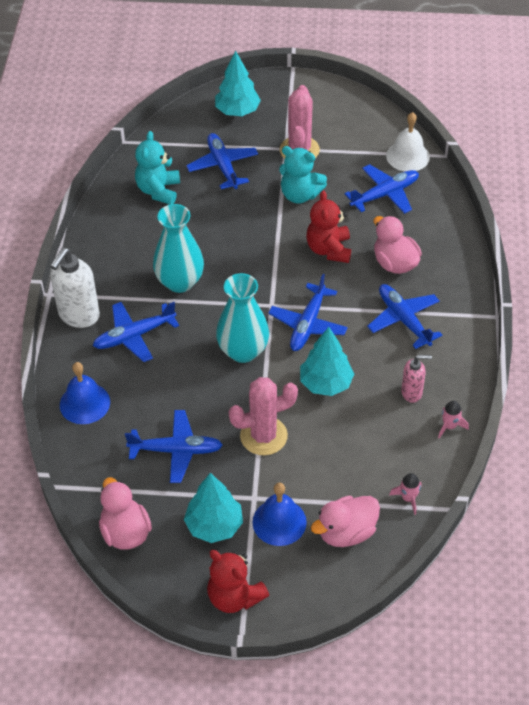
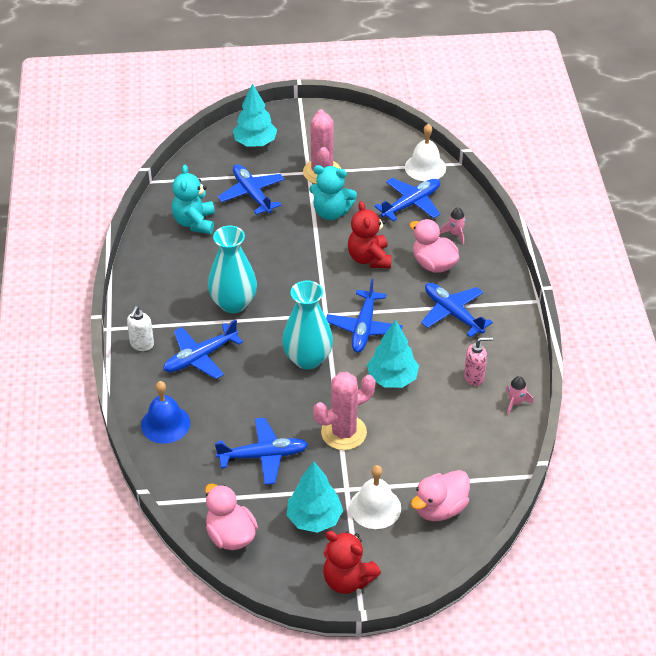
camera: 10 degrees left, 5 degrees down
(78, 315) = (142, 344): white soap dispenser -> white soap dispenser, size x0.57
(279, 522) = (375, 507): blue bell -> white bell
(408, 498) = (491, 471): pink rocket -> pink rocket (455, 234)

